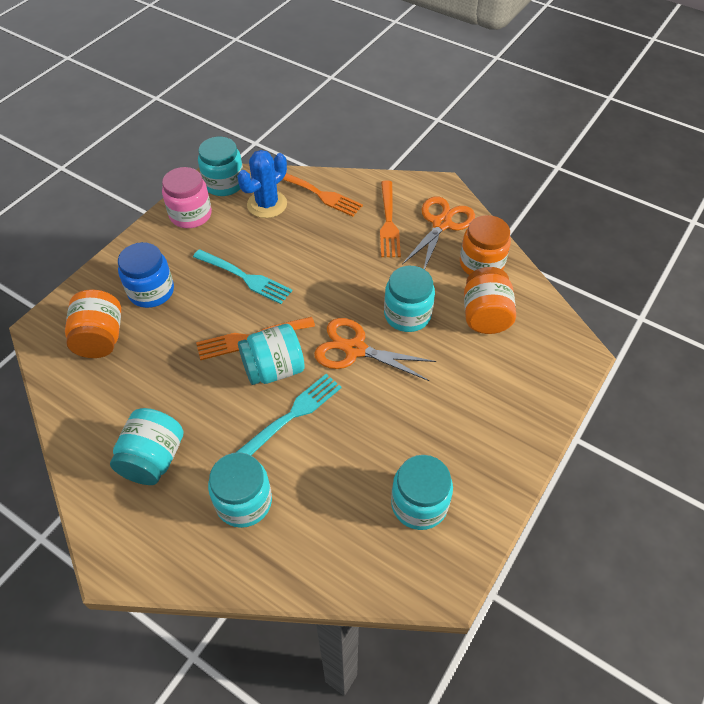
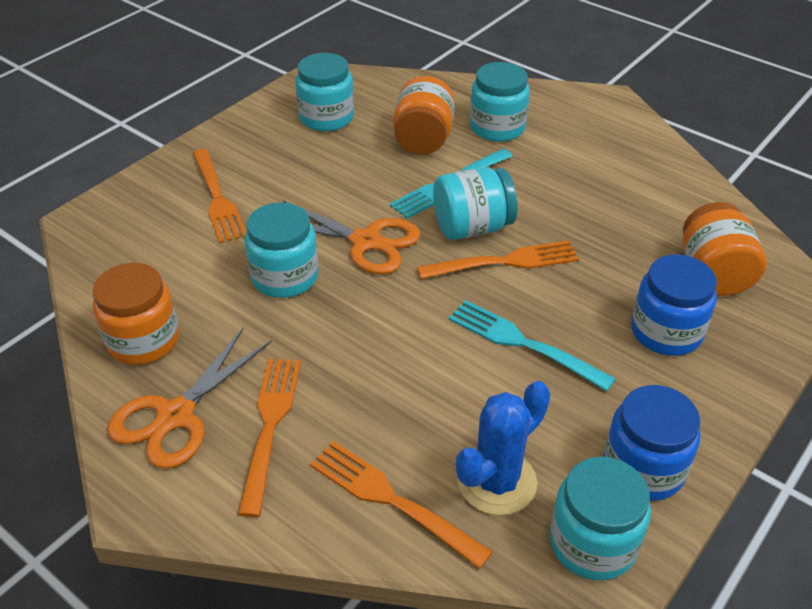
camera: 175 degrees left, 10 degrees down
(153, 459) = (598, 160): turquoise jar -> none
(190, 215) = (643, 468): pink jar -> blue jar
(485, 316) = (177, 269): orange jar -> orange jar (423, 140)
(485, 385) = (217, 198): none -> orange fork

